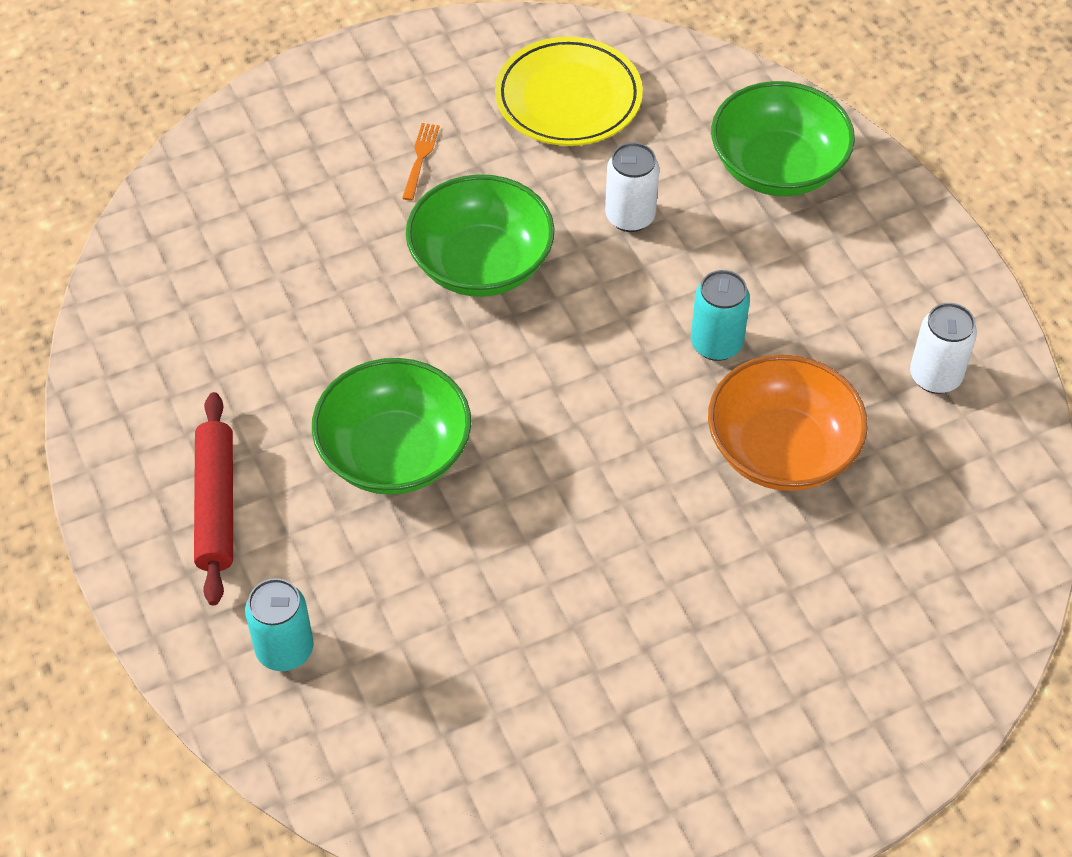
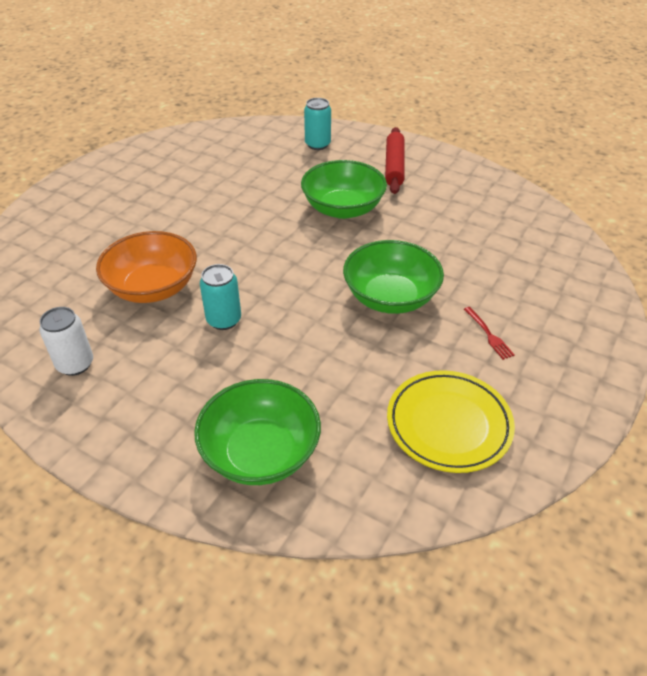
camera: 145 degrees right, 10 degrees down
(216, 505) = (394, 166): red rolling pin -> red rolling pin turned 45 degrees clockwise
(420, 158) = (489, 335): orange fork -> red fork
(630, 217) = (333, 365): white can -> none

